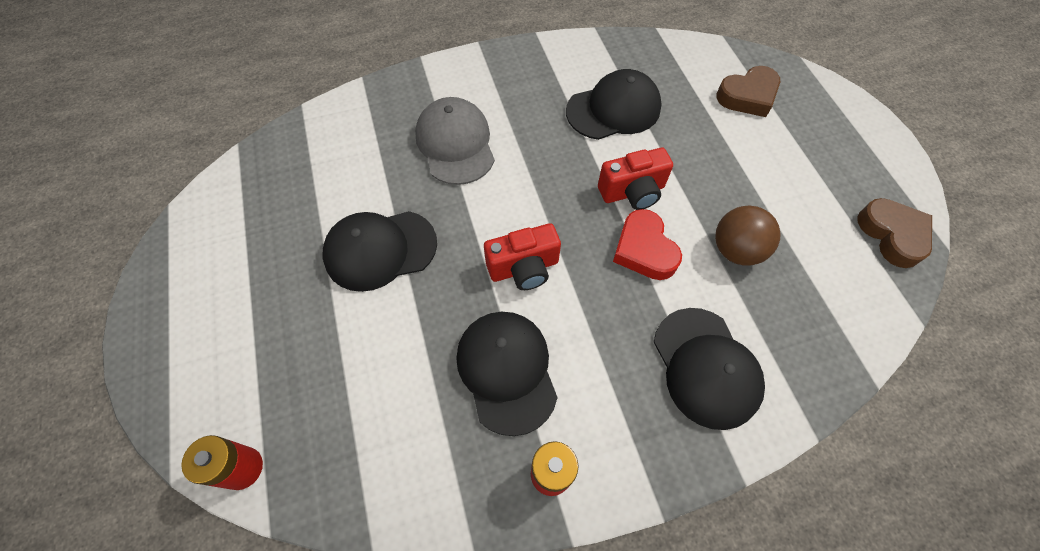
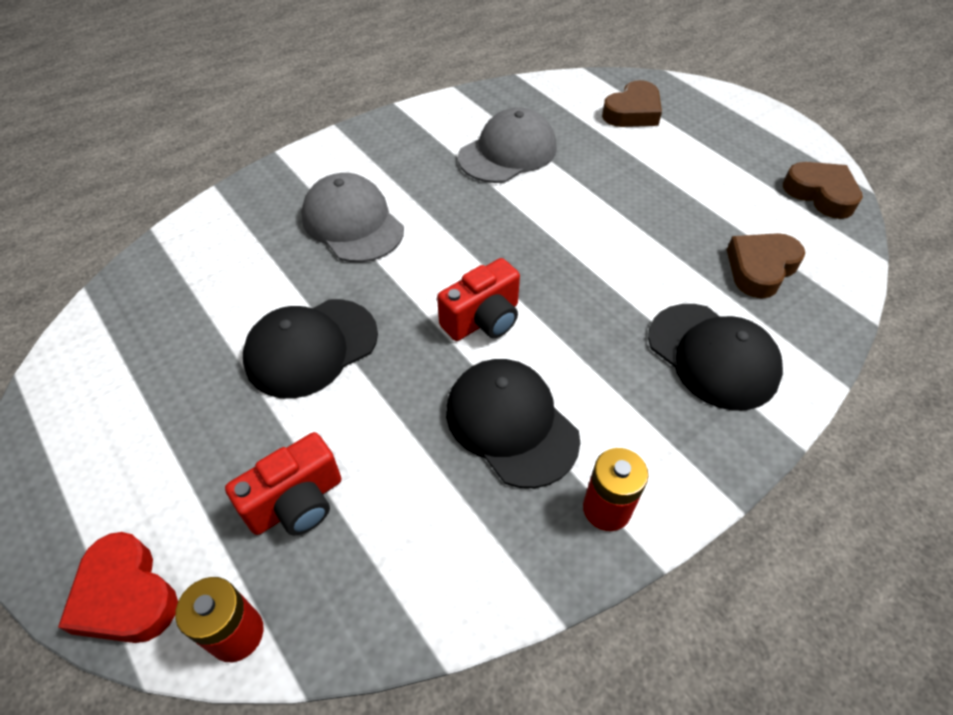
camera: 20 degrees left, 10 degrees down
(613, 109) = (507, 152): black cap -> grey cap
(632, 192) = (562, 220): red camera -> red camera (296, 502)
(644, 250) = (599, 268): red heart -> red heart (125, 595)
(736, 250) = (688, 244): brown ball -> none
(792, 295) = (760, 268): none -> brown heart

